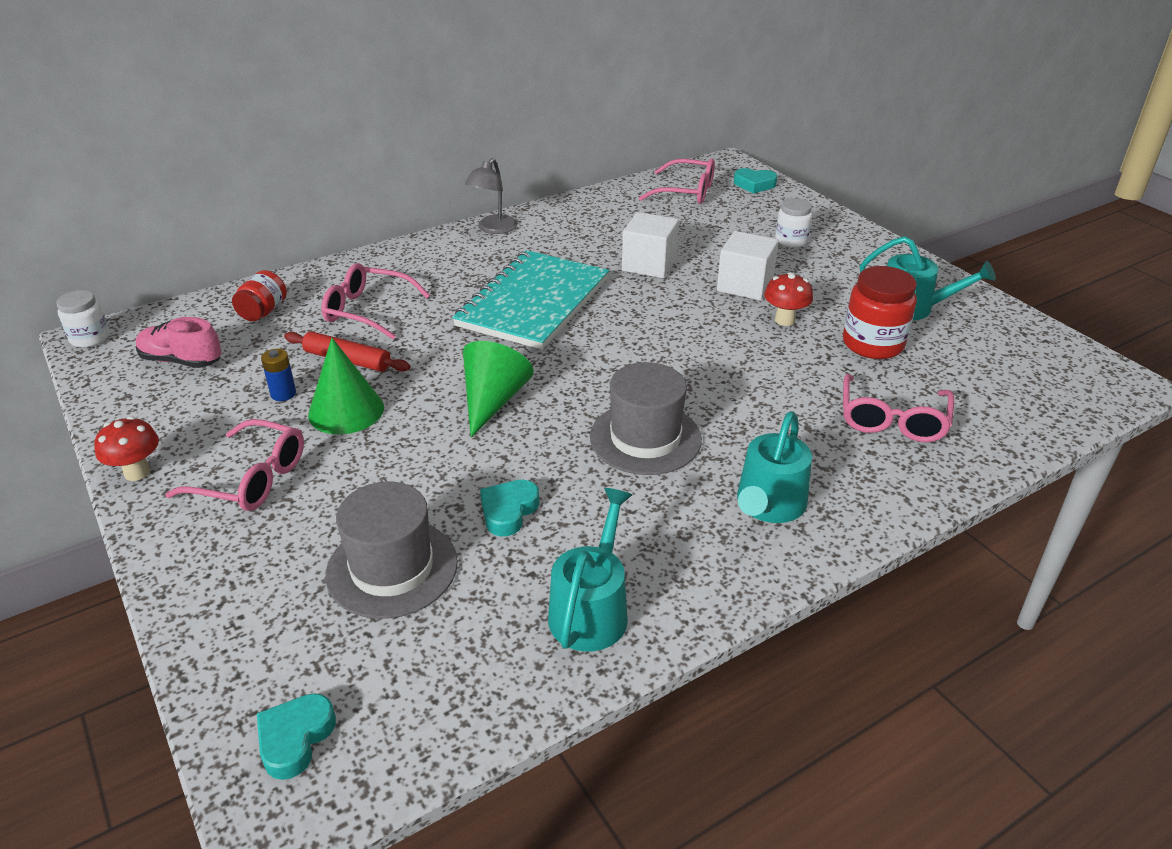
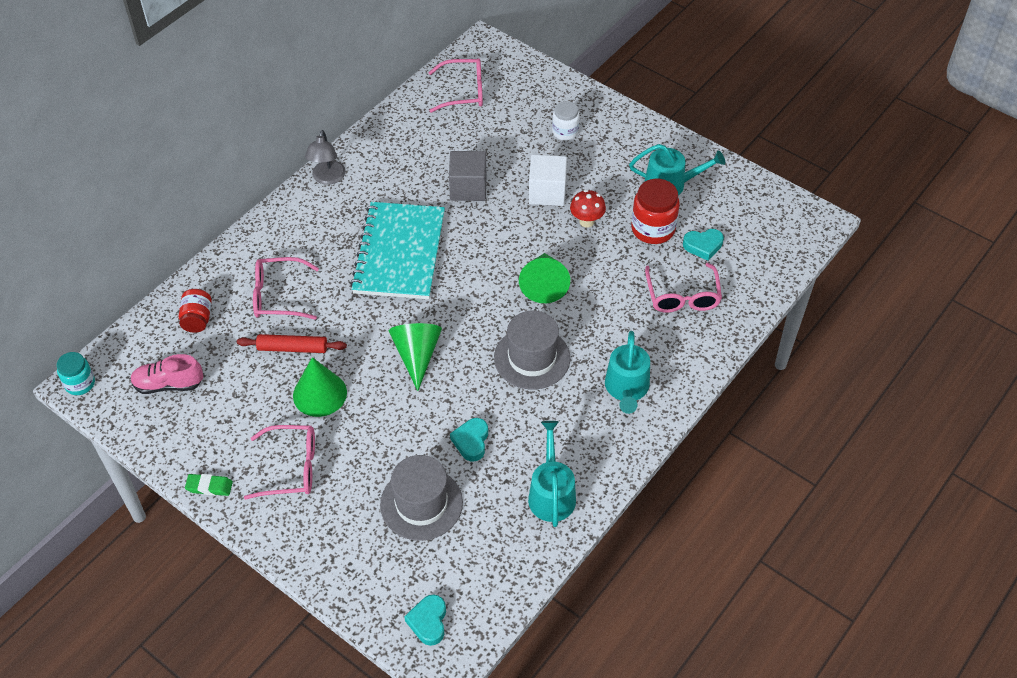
camera: 20 degrees left, 15 degrees up
(90, 338) = (80, 384): white jar -> turquoise jar
(137, 472) = (209, 487): red mushroom -> green eraser
(283, 394) = (266, 392): blue battery -> none
(649, 264) = (468, 188): white cube -> grey cube
(699, 367) = (544, 284): none -> green cone
(754, 184) = (515, 68): turquoise heart -> turquoise heart (703, 246)

